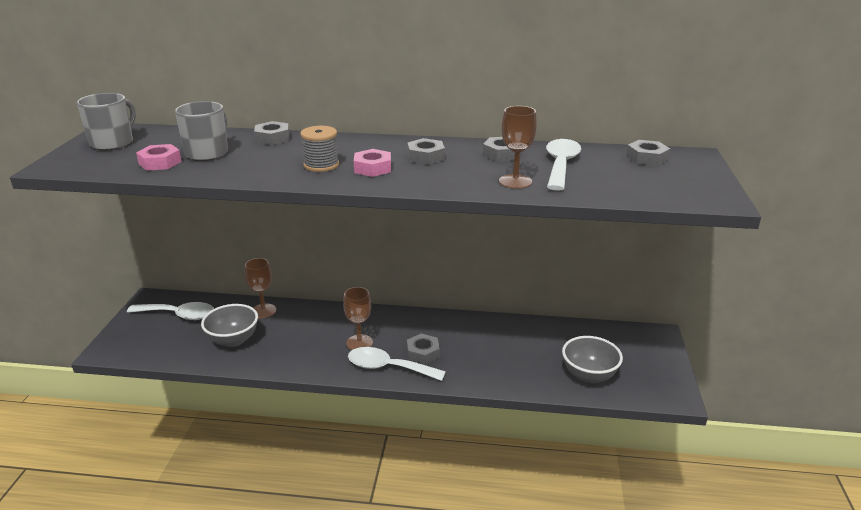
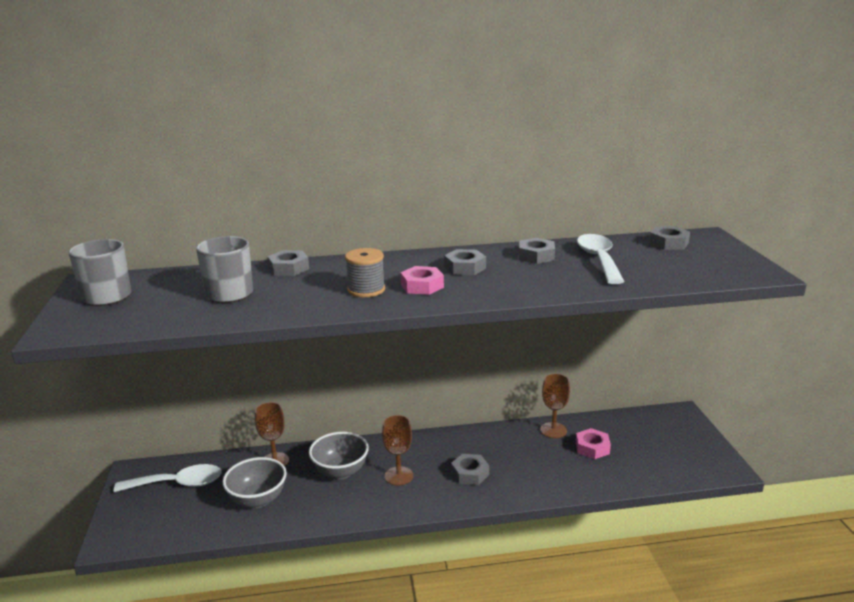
camera: 15 degrees left, 5 degrees down
(160, 163) = (184, 310): pink nut -> pink nut (592, 448)
(388, 367) = (443, 496): white spoon -> none
(515, 181) = (571, 281): brown goblet -> brown goblet (553, 430)
(589, 375) = (640, 465): grey bowl -> grey bowl (340, 472)

